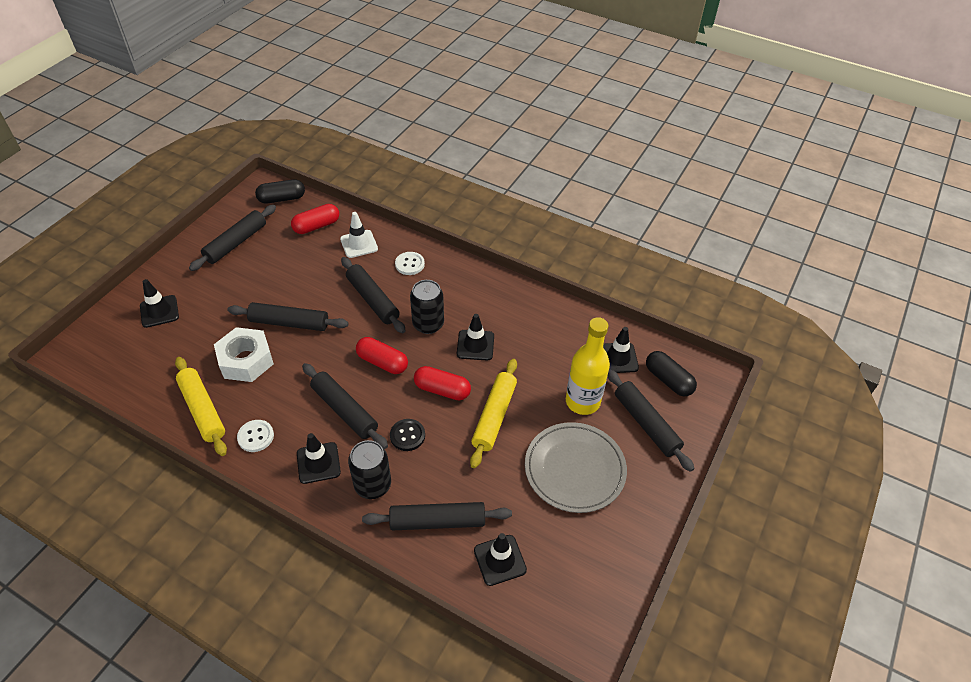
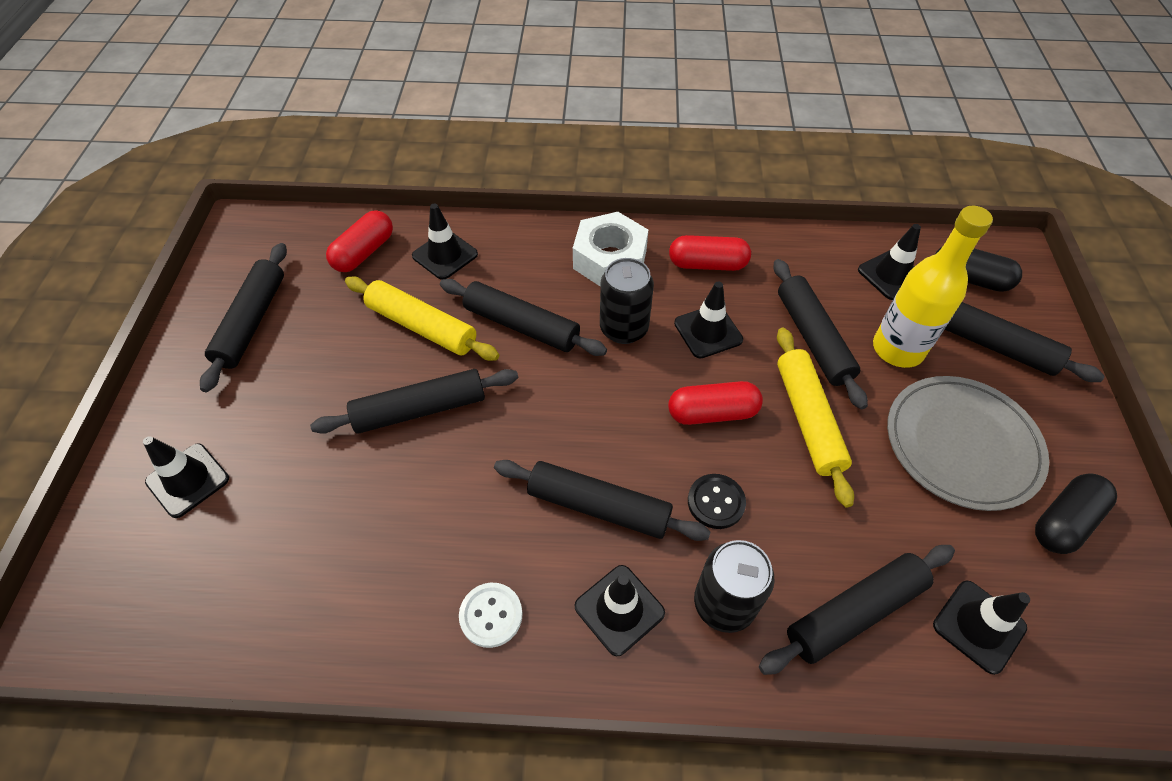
camera: 25 degrees left, 5 degrees up
(203, 410) = (372, 613): yellow rolling pin -> yellow rolling pin (422, 326)
(246, 360) = (390, 498): white nut -> white nut (610, 259)
(282, 199) = (283, 232): black capsule -> black capsule (1064, 521)
(359, 244) = (445, 255): white traffic cone -> black traffic cone
(382, 362) = (601, 409): red capsule -> red capsule (707, 264)
(409, 264) = (537, 256): white button -> none
(535, 374) = (812, 338): none -> black rolling pin

